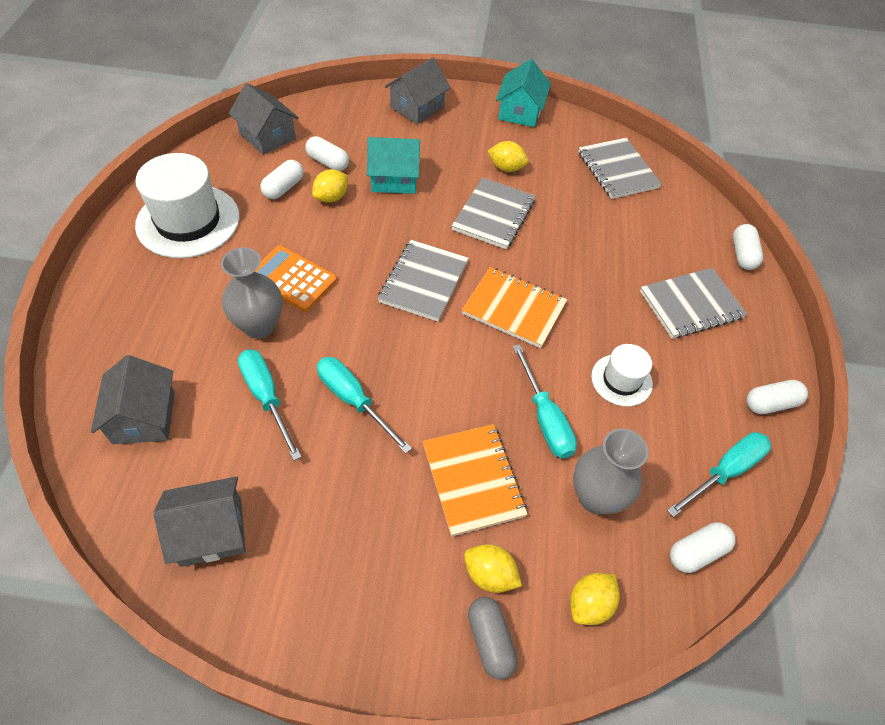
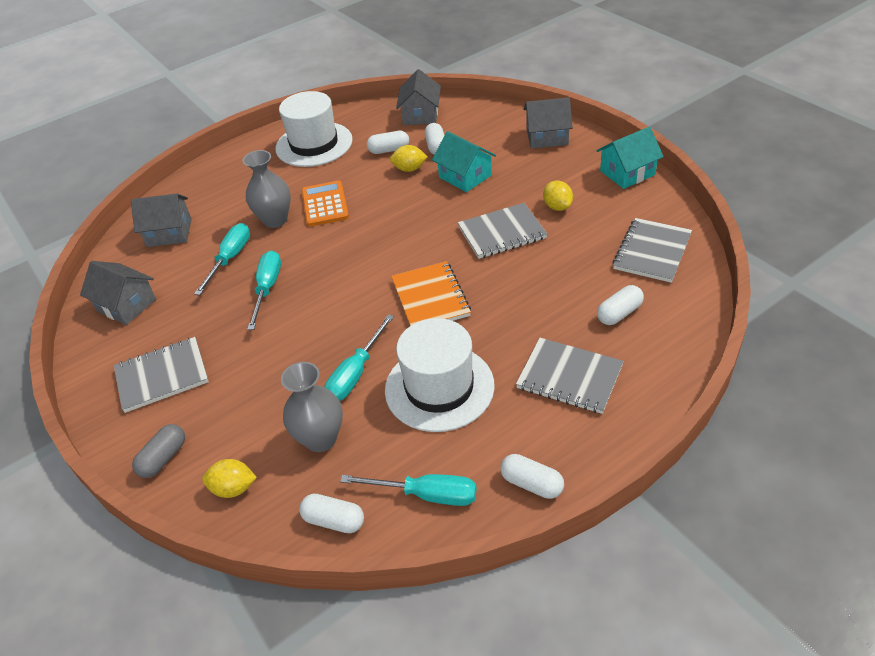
camera: 55 degrees right, 10 degrees down
(144, 417) = (169, 233): grey house -> grey house turned 45 degrees clockwise
(423, 282) = (396, 248): grey notebook -> grey notebook (162, 376)
(473, 480) = (268, 374): orange notebook -> none
(489, 575) = (208, 428): yellow lemon -> none
(621, 380) = (439, 387): white hat -> white hat, size x1.86
(742, 254) = (676, 372): white capsule -> white capsule (619, 313)

